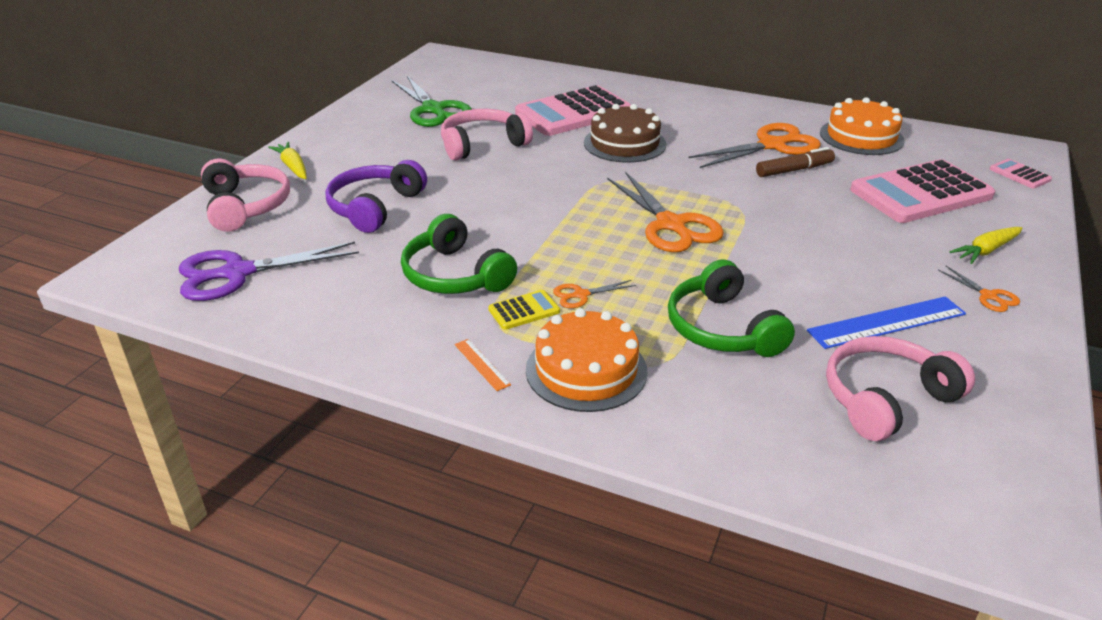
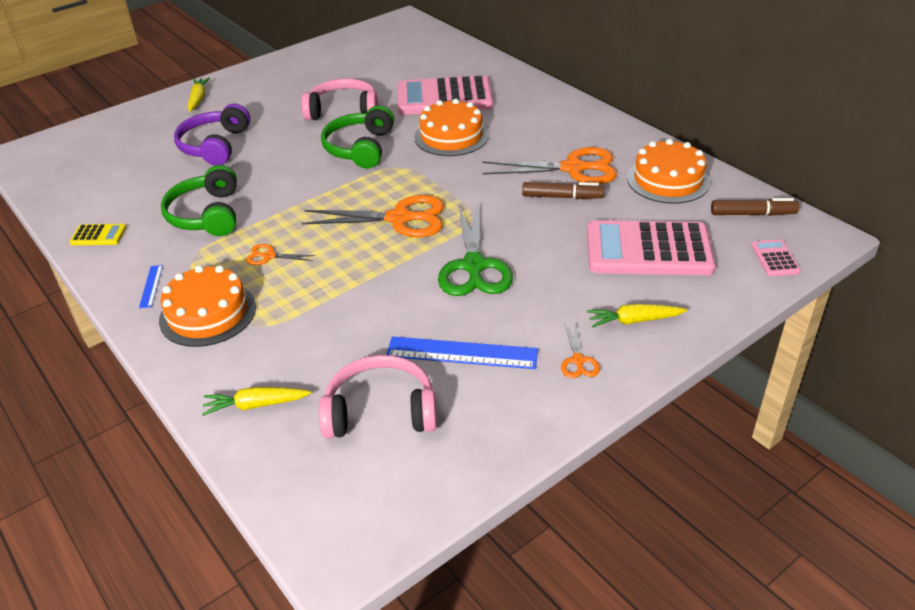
camera: 30 degrees right, 5 degrees up
(237, 273) = (85, 173): purple scissors -> none
(246, 206) = (139, 123): pink headphones -> none
(375, 207) = (215, 146): purple headphones -> purple headphones turned 45 degrees counterclockwise
(433, 110) = (342, 71): green scissors -> green scissors (474, 266)
(482, 364) = (151, 286): orange ruler -> blue ruler
(524, 310) = (219, 256): yellow calculator -> yellow calculator (98, 235)
(624, 143) = (451, 136): brown cake -> orange cake
(671, 225) = (399, 218): orange scissors -> orange scissors turned 90 degrees counterclockwise
(722, 328) = (333, 315): green headphones -> green headphones (360, 148)
(760, 440) = (256, 405): none -> yellow carrot
(959, 146) = (752, 214): none -> brown marker

